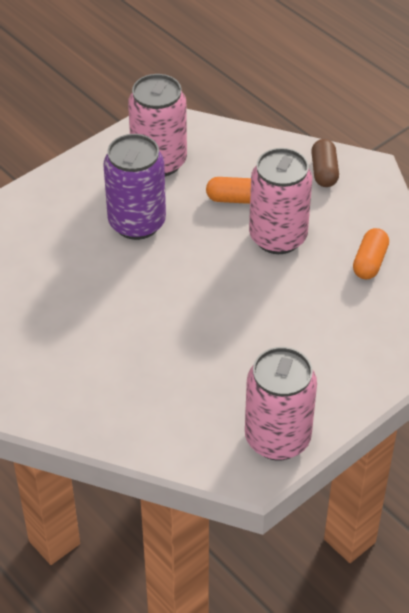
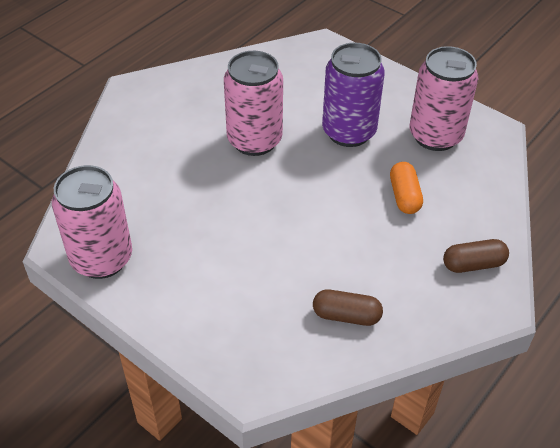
camera: 80 degrees right, 0 degrees up
(278, 237) = (361, 234): pink can -> pink can (254, 140)
(370, 262) = (346, 316): orange capsule -> brown capsule

